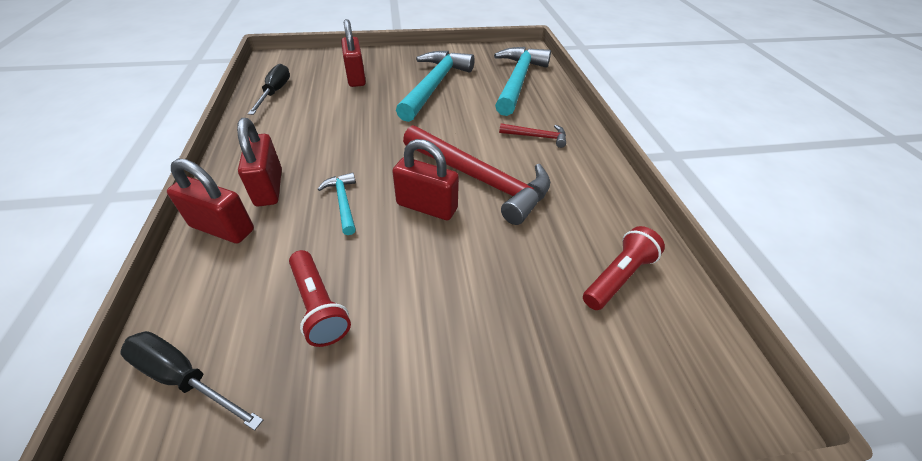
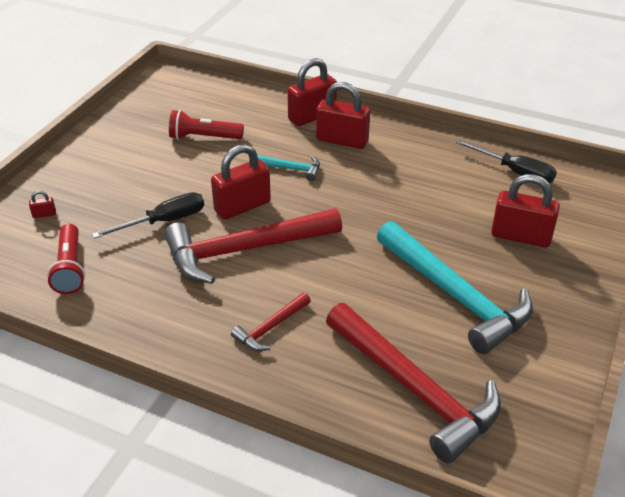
camera: 125 degrees right, 5 degrees down
(184, 378) = (206, 94): black screwdriver -> black screwdriver (164, 221)
(517, 81) = (414, 389): turquoise hammer -> red hammer
(587, 369) = (44, 214): none -> red padlock

